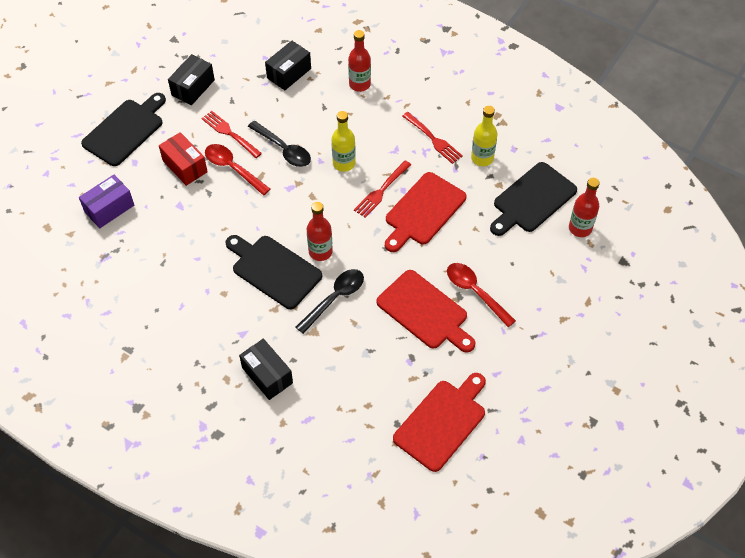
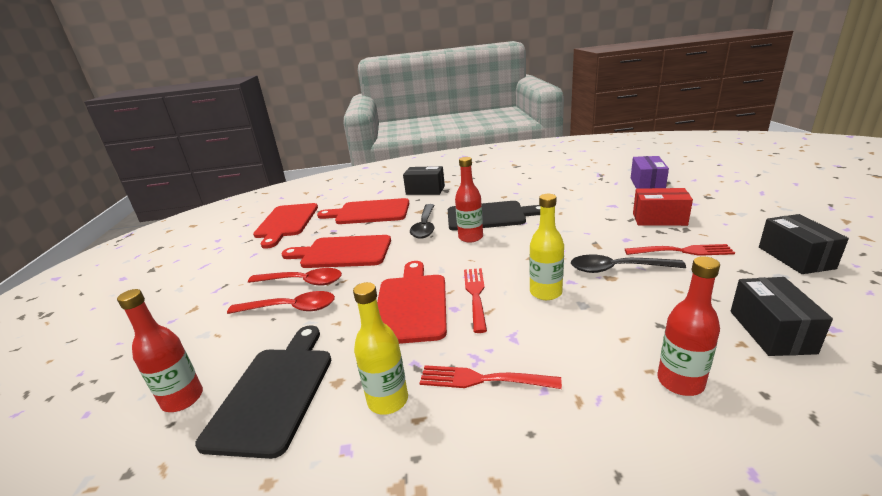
camera: 145 degrees right, 30 degrees down
(125, 130) = (746, 210): black cutting board -> none
(233, 168) = (625, 236): red spoon -> red spoon (290, 308)
(355, 371) = (369, 212): none -> red cutting board

